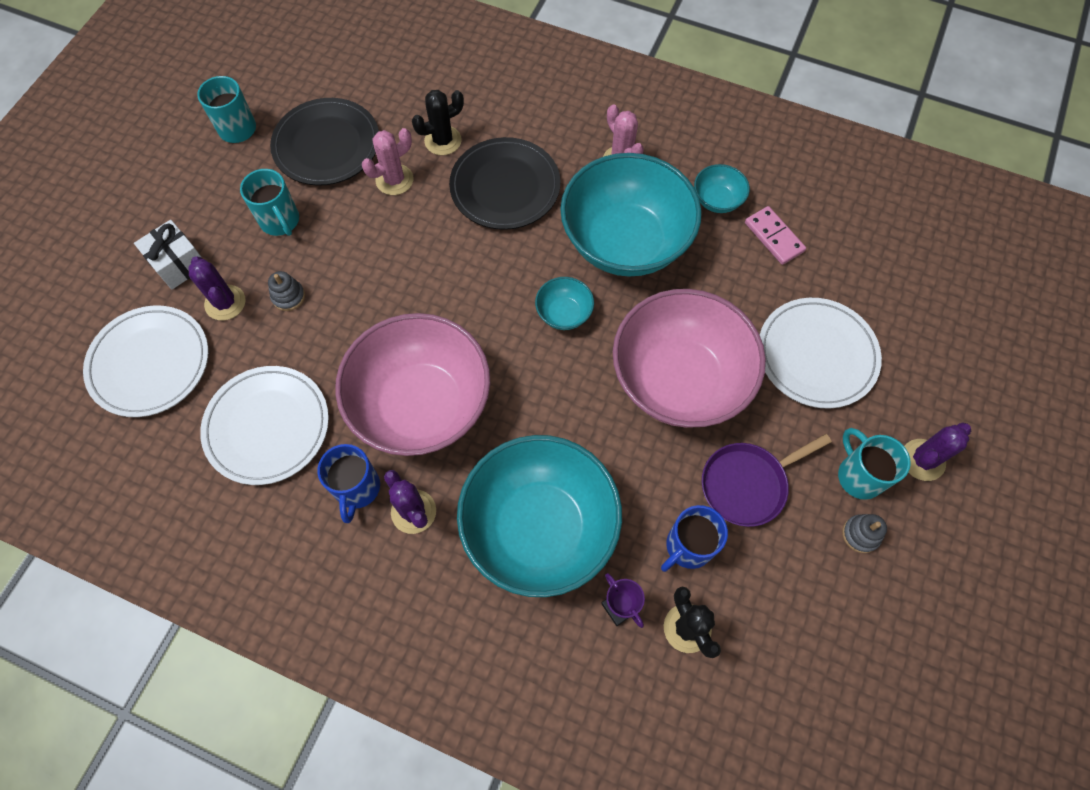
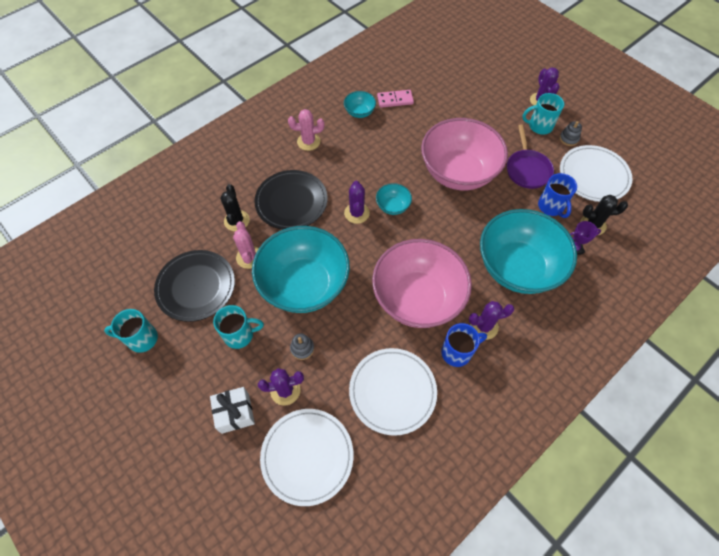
camera: 65 degrees left, 5 degrees down
(357, 489) = (457, 352): blue mug -> blue mug turned 45 degrees counterclockwise
(527, 272) = (356, 213): none -> purple cactus
(625, 242) = (362, 161): turquoise bowl -> turquoise bowl (304, 285)
(816, 355) = (470, 113): white plate -> white plate (593, 175)

